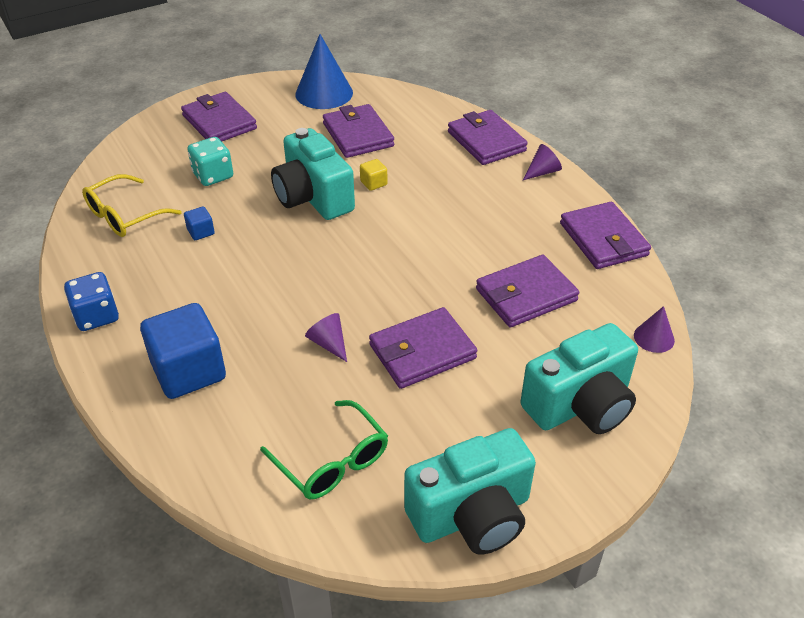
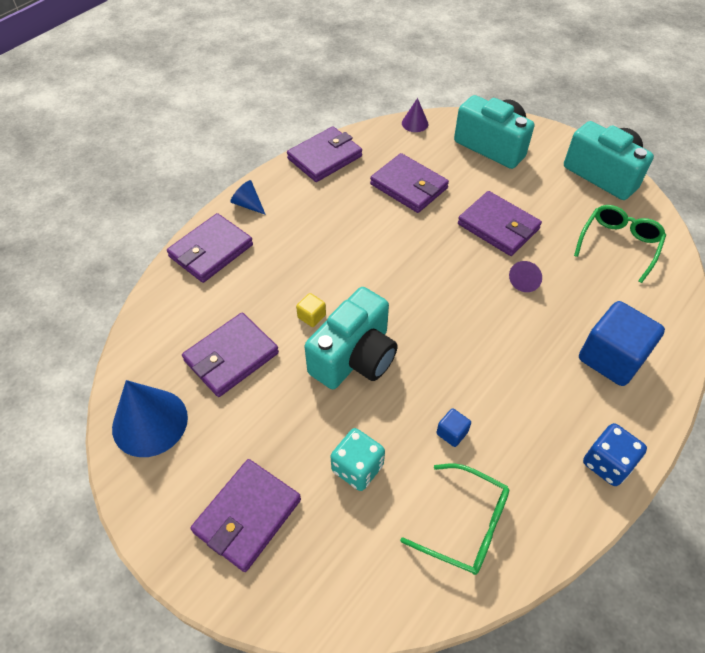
camera: 110 degrees left, 10 degrees up
(124, 216) = (466, 525): yellow glasses -> green glasses
(542, 172) = (248, 204): purple cone -> blue cone

